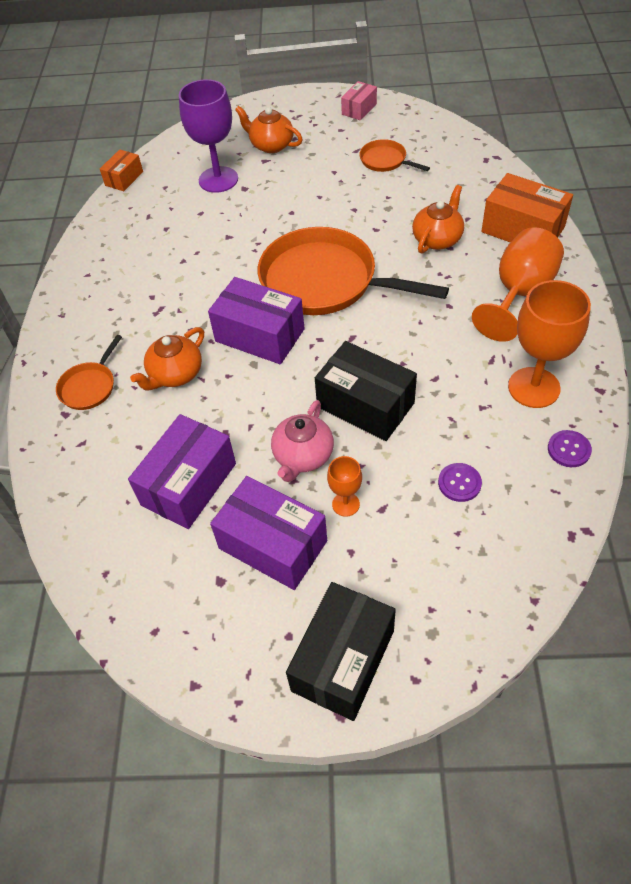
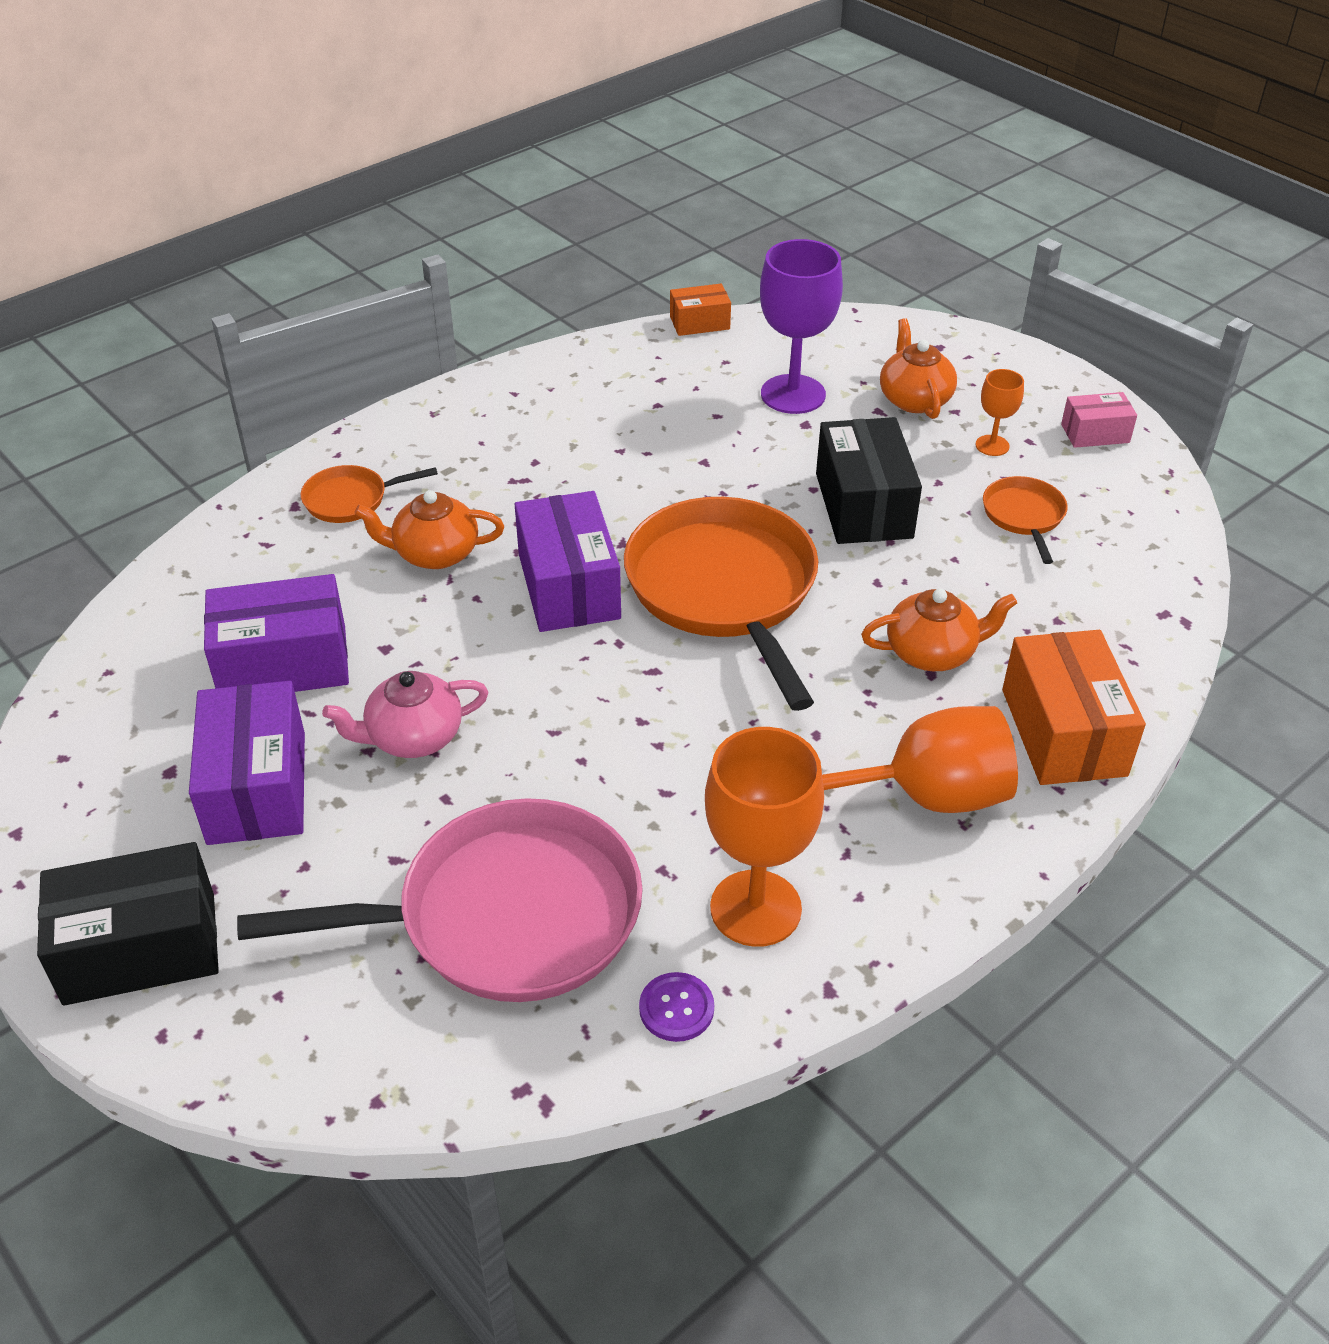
camera: 45 degrees right, 10 degrees down
(345, 504) = (373, 820): orange goblet -> orange goblet (992, 445)
(365, 405) = (550, 748): black box -> black box (863, 505)
(459, 483) = (506, 916): purple button -> pink pan

